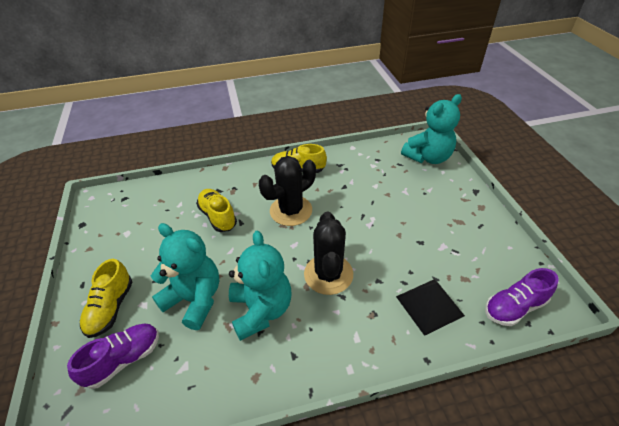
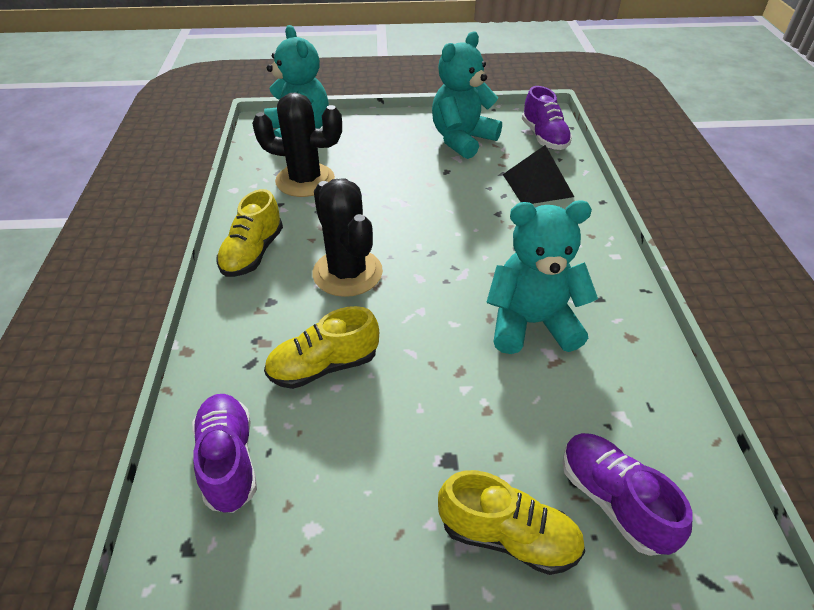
camera: 80 degrees left, 0 degrees up
(163, 198) = (229, 460): none -> purple shoe
(194, 299) = (504, 402): turquoise teddy bear -> turquoise teddy bear (462, 140)
(328, 274) = (481, 252): black cactus -> black cactus (305, 180)

